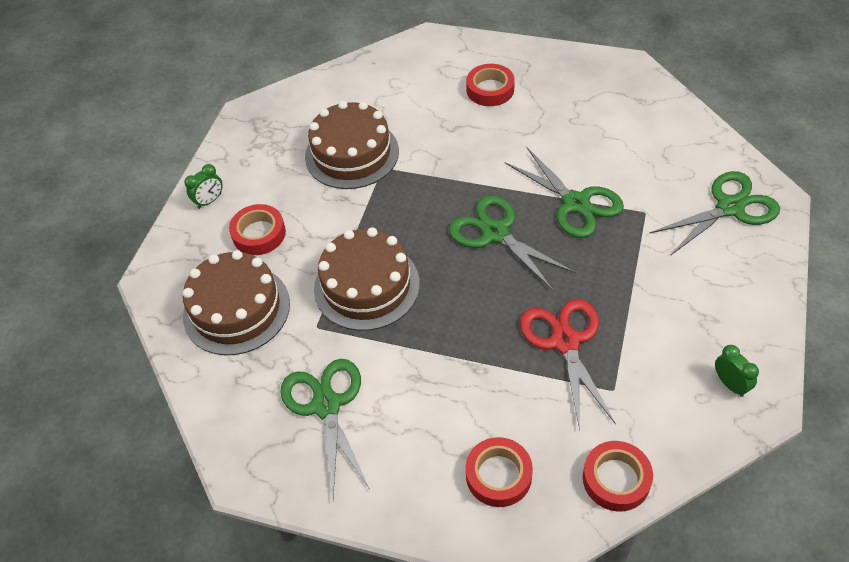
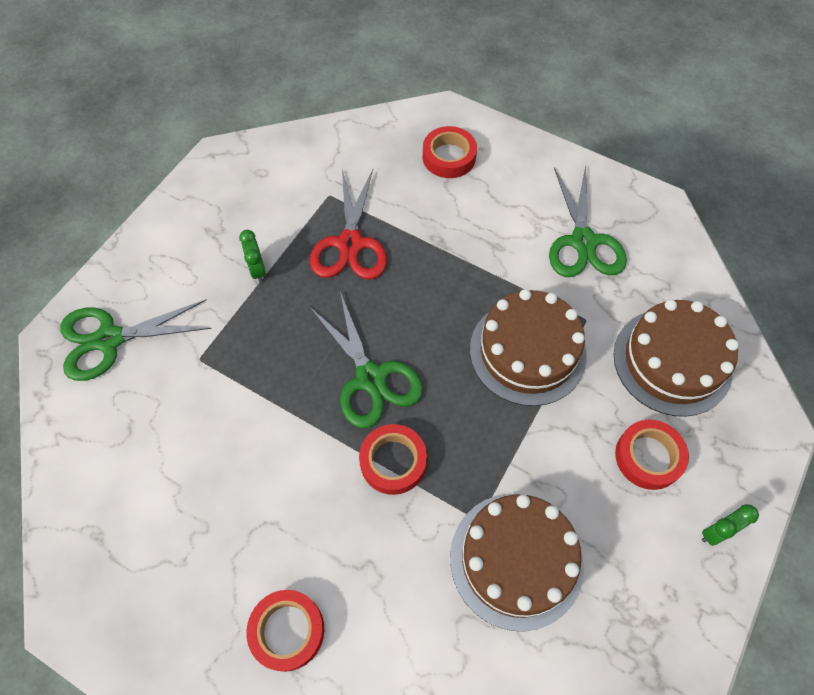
camera: 170 degrees left, 10 degrees up
(576, 203) = (266, 392): green scissors -> none
(616, 479) = (360, 135): red tape -> red tape (393, 461)
(730, 384) = (233, 176): green clock -> green clock (257, 270)

